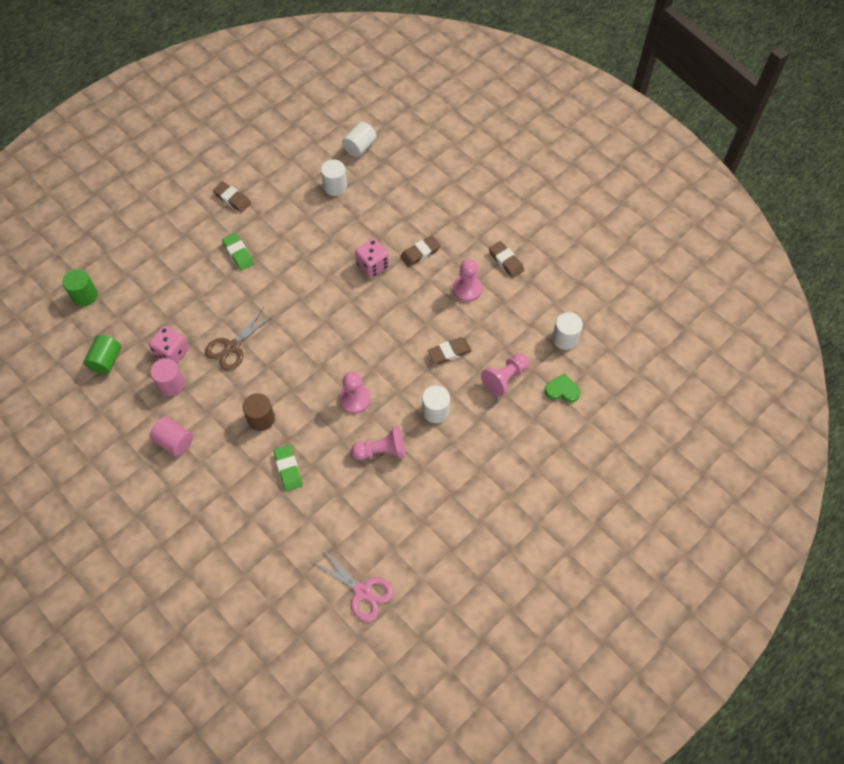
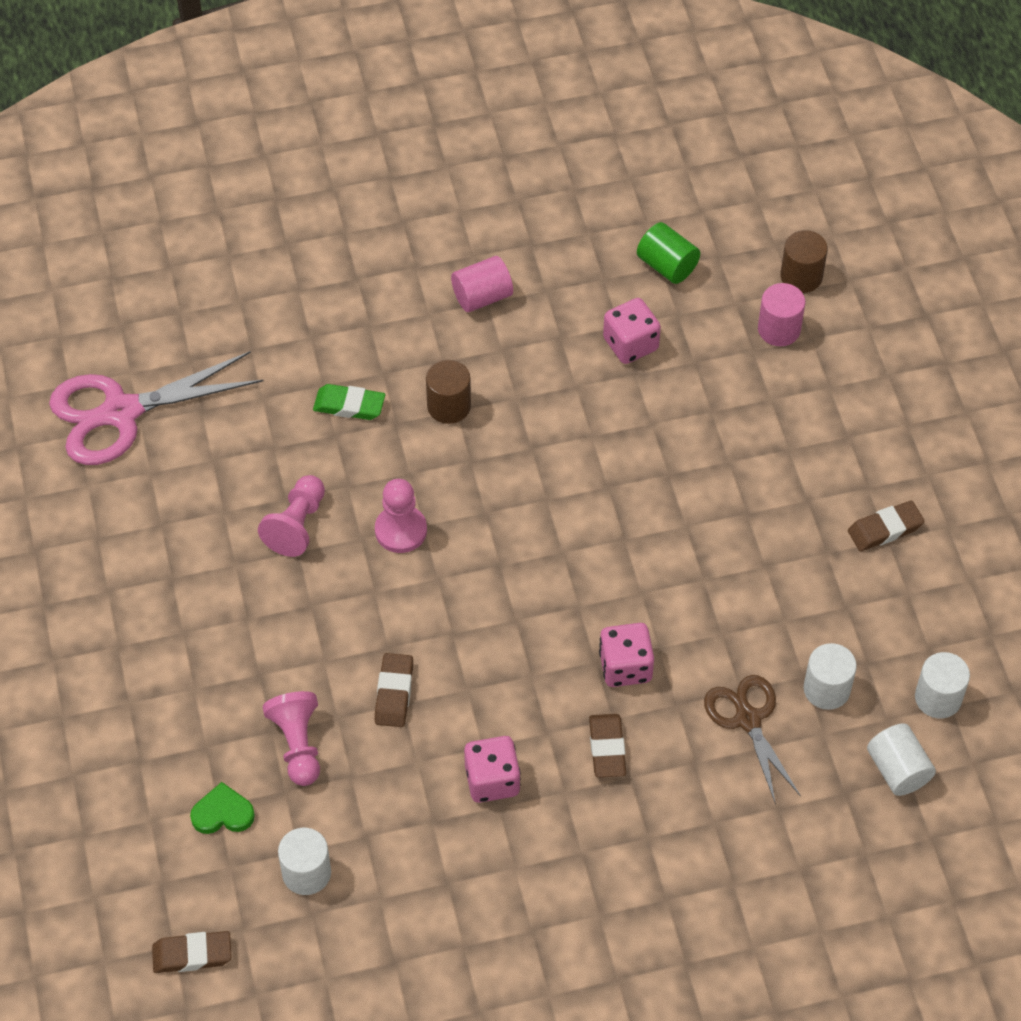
camera: 120 degrees right, 5 degrees down
(85, 295) = (801, 276): green cylinder -> brown cylinder
(171, 384) = (577, 325): pink cylinder -> pink cylinder (779, 329)
(232, 347) = (592, 418): brown scissors -> brown scissors (748, 719)
(238, 253) = (764, 493): green eraser -> none
(362, 591) = (121, 412): pink scissors -> pink scissors, size x1.60
(435, 411) = (310, 623): white cylinder -> white cylinder (938, 698)
(467, 289) = (492, 780): pink pawn -> pink dice
(506, 261) = (509, 871): brown eraser -> brown eraser (192, 955)
(562, 390) = (223, 813): green heart -> green heart turned 135 degrees counterclockwise

